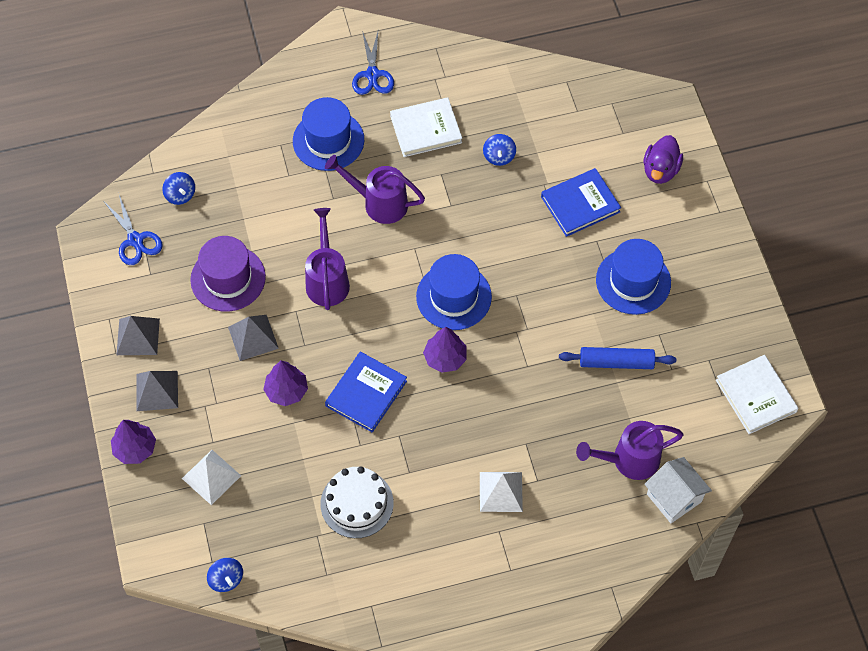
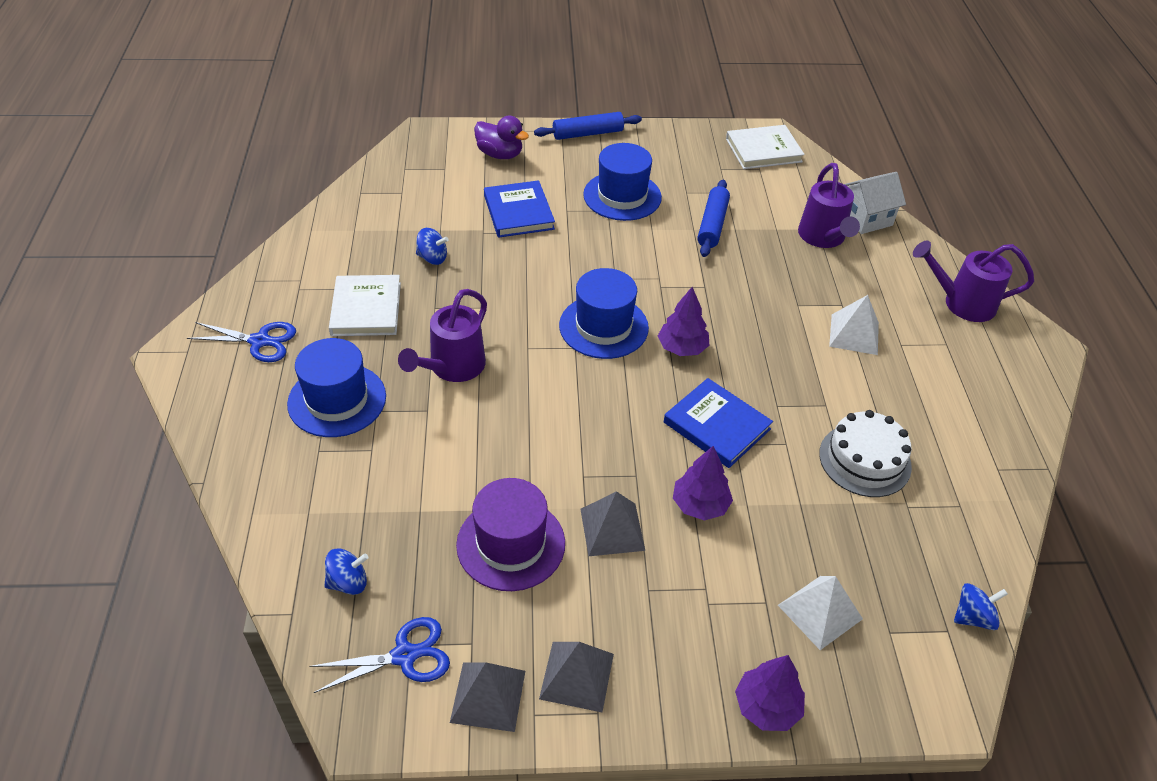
camera: 80 degrees left, 15 degrees down
(157, 390) = (674, 662): grey pyramid -> grey pyramid (488, 696)
(327, 279) = (546, 436): purple watering can -> purple watering can (961, 303)
(723, 235) = (588, 133): none -> blue rolling pin

